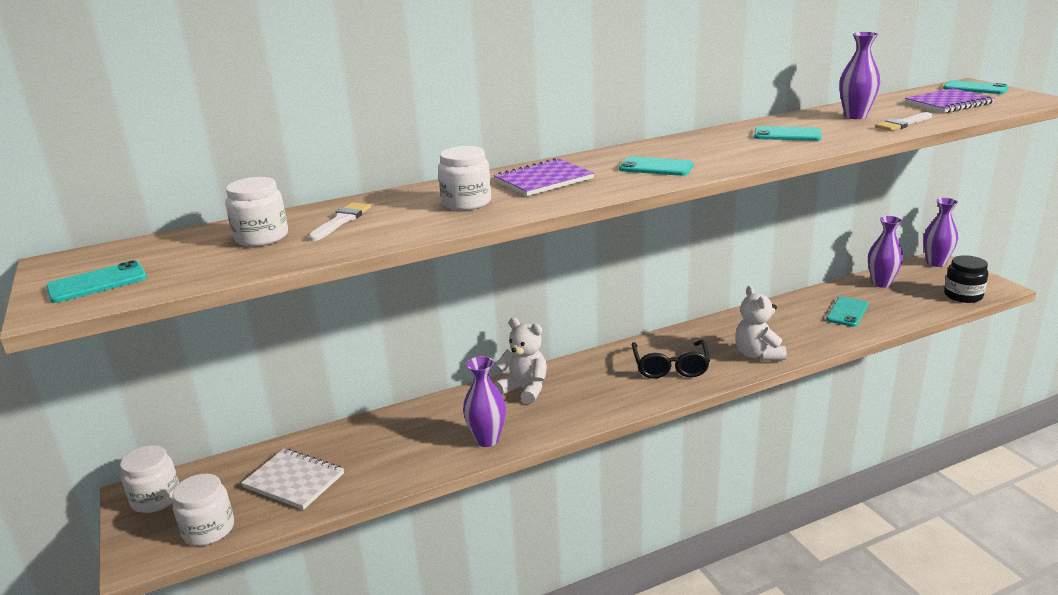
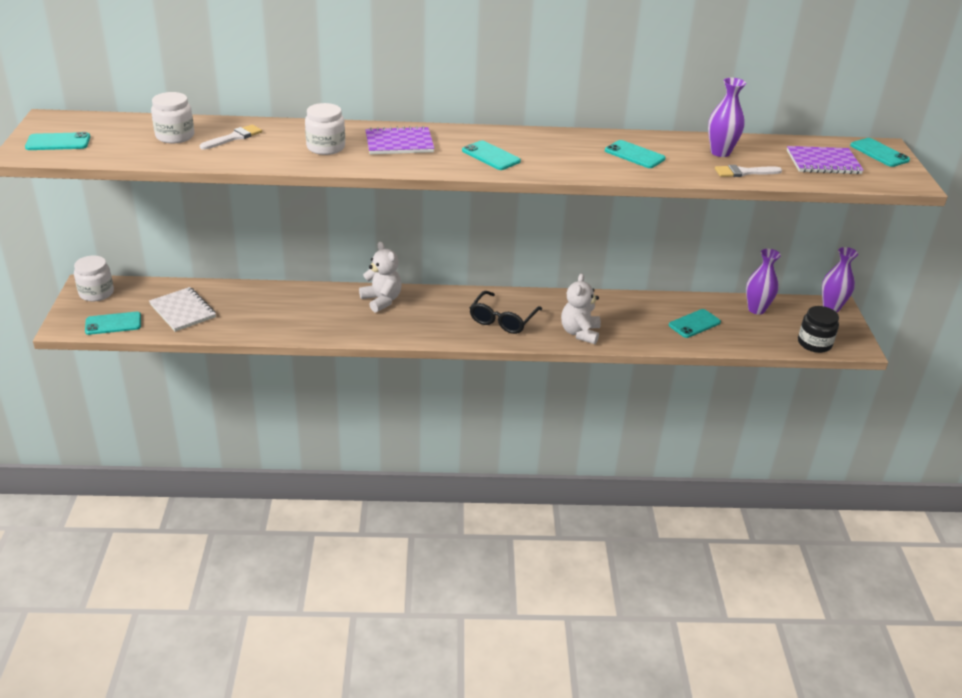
camera: 20 degrees right, 10 degrees up
(208, 529) = (113, 324): white jar -> turquoise phone
(487, 440) = (324, 327): purple vase -> none

